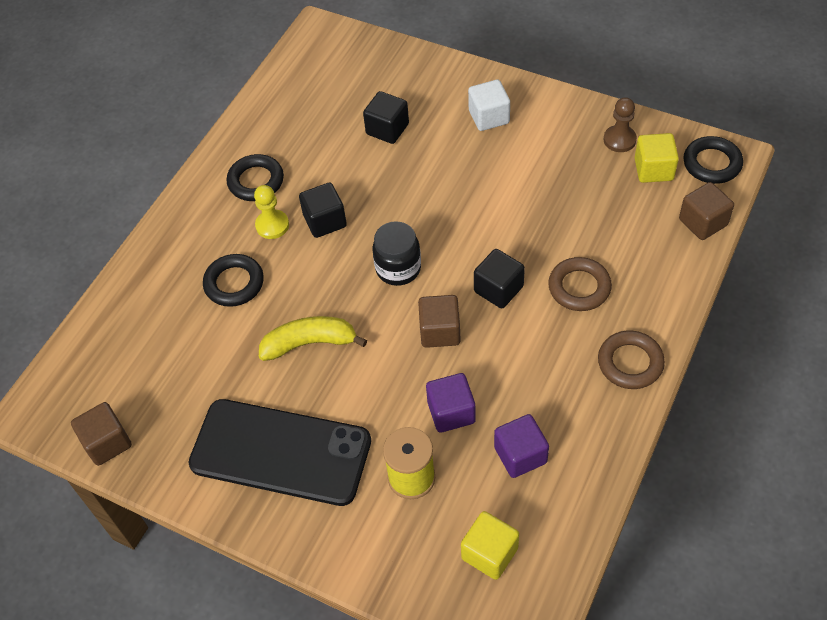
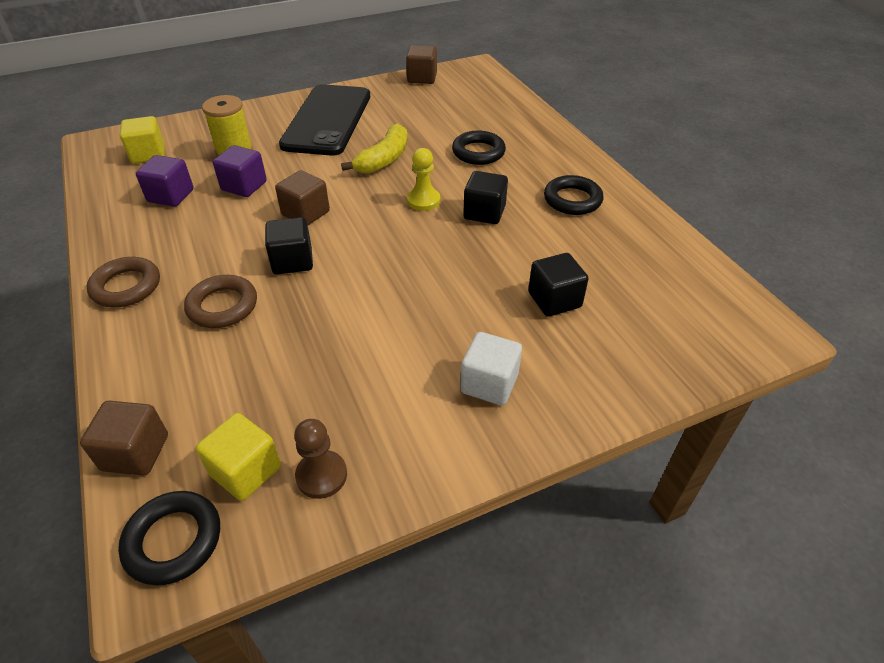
camera: 125 degrees right, 10 degrees down
(272, 225) = (513, 188): yellow pawn -> yellow pawn (423, 200)
(280, 452) = (327, 120): black phone -> black phone turned 45 degrees counterclockwise
(398, 268) = (387, 223): black jar -> none

